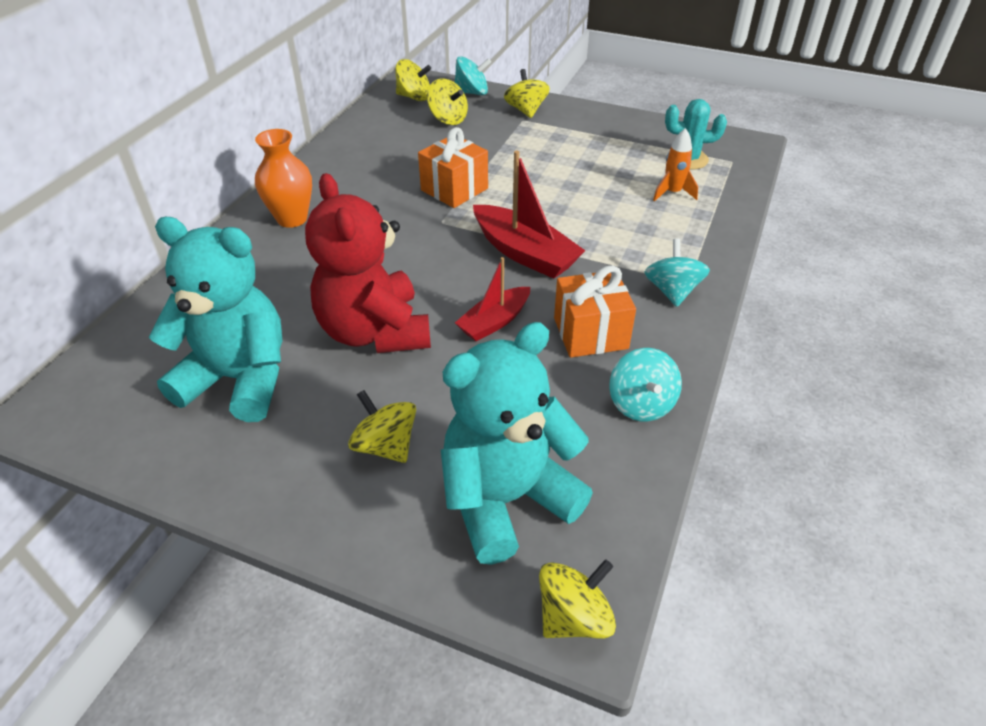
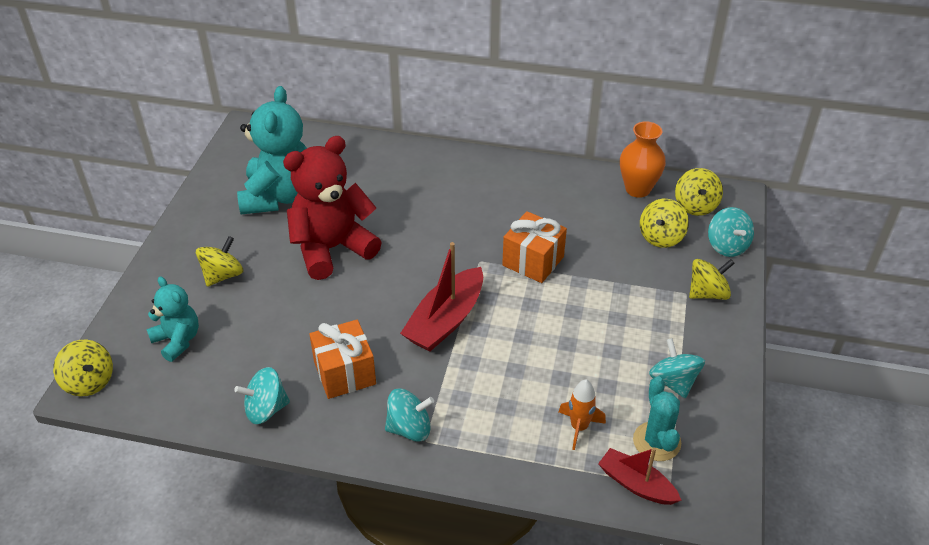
camera: 80 degrees right, 0 degrees up
(292, 219) = (461, 176): orange vase -> orange vase (637, 189)
(494, 322) = (351, 312): red boat -> red boat (636, 484)
(507, 499) = (177, 340): turquoise teddy bear -> turquoise teddy bear, size x0.56
(624, 142) = (673, 381): none -> turquoise spinning top

